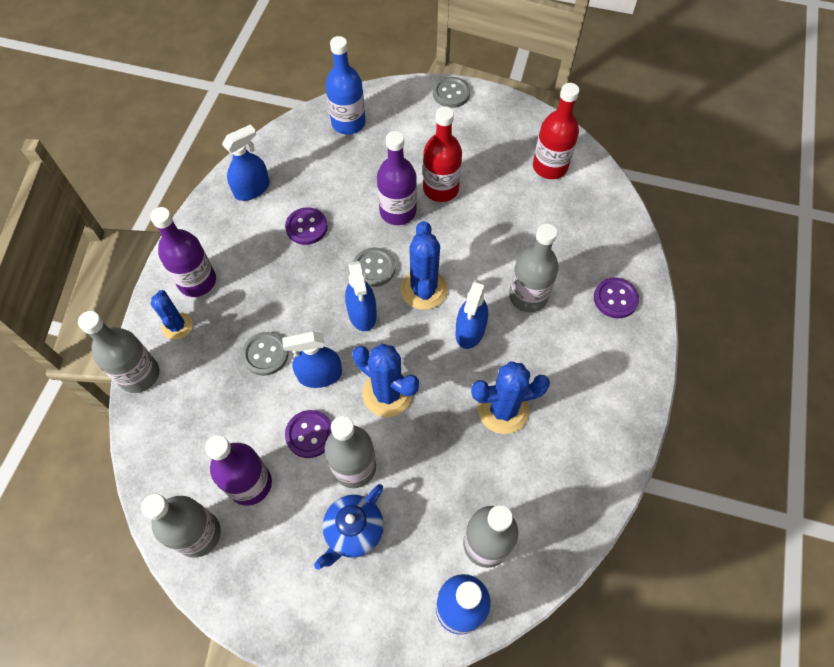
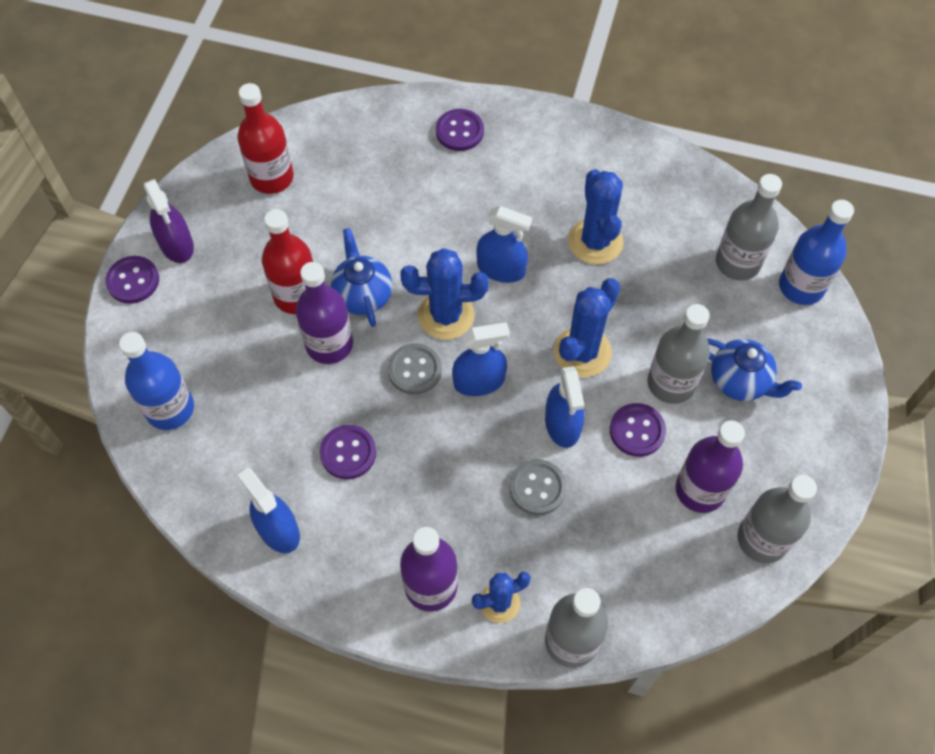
camera: 90 degrees left, 0 degrees up
(442, 231) = (363, 295): none -> blue teapot
(451, 93) = (133, 281): grey button -> purple button
(483, 114) = (177, 245): none -> purple spray bottle
(528, 296) = (456, 211): grey bottle -> none

